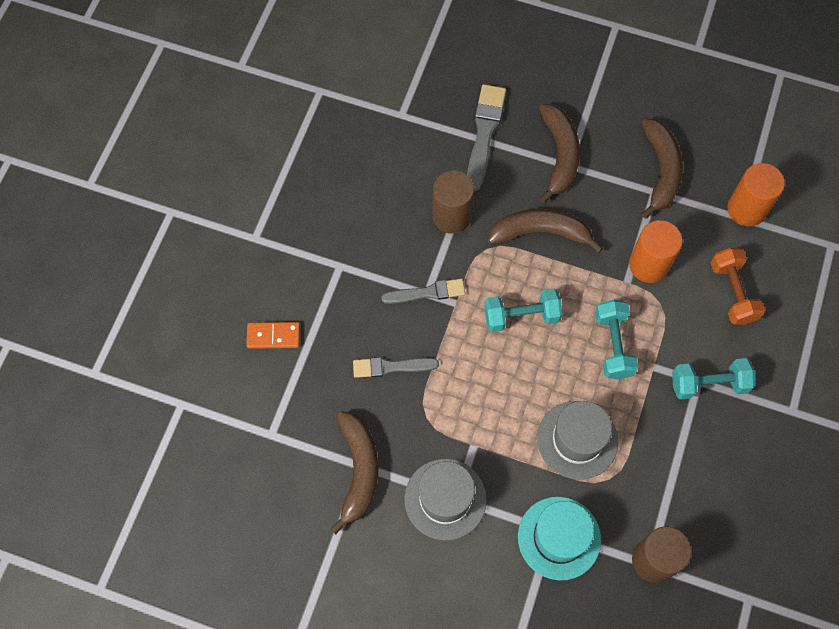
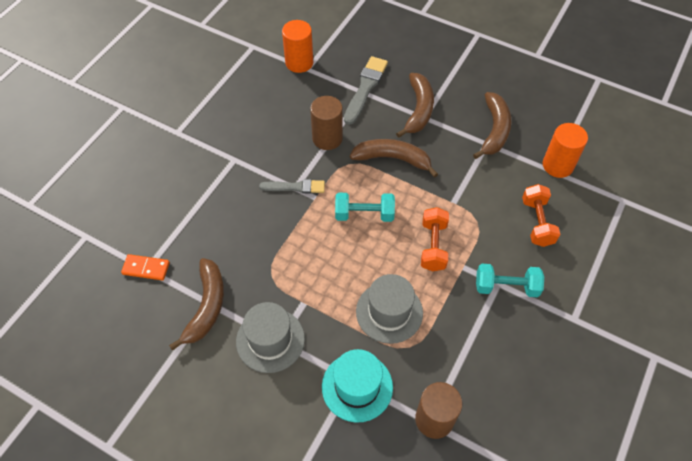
camera: 10 degrees right, 10 degrees down
(273, 336) = (170, 200): orange domino -> orange domino (146, 268)
(391, 367) = (253, 235): grey brush -> none
(613, 345) = (433, 246): turquoise dumbbell -> orange dumbbell
(648, 265) = (473, 193): orange cylinder -> orange cylinder (299, 63)

